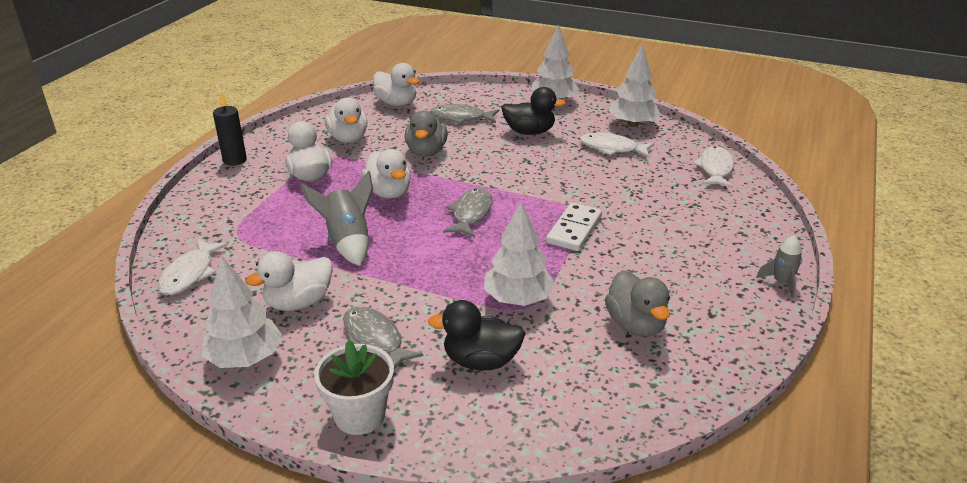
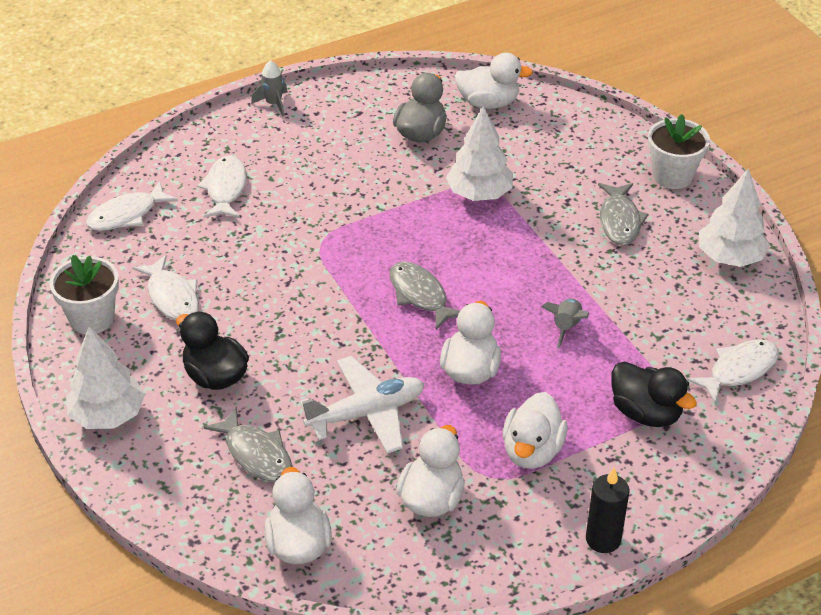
camera: 140 degrees left, 10 degrees up
(298, 302) = (657, 285): white duck -> white duck (488, 103)
(348, 242) = (566, 327): grey rocket -> grey rocket, size x0.59
(426, 152) = (366, 413): grey duck -> white plane
(471, 214) = (420, 295): grey fish -> grey fish turned 90 degrees clockwise
(481, 361) = (558, 167): black duck -> black duck (646, 413)
(574, 229) = (352, 226): white domino -> none
(632, 124) = (92, 318): white tree -> white flower pot
(692, 210) = (225, 188): none -> white fish

